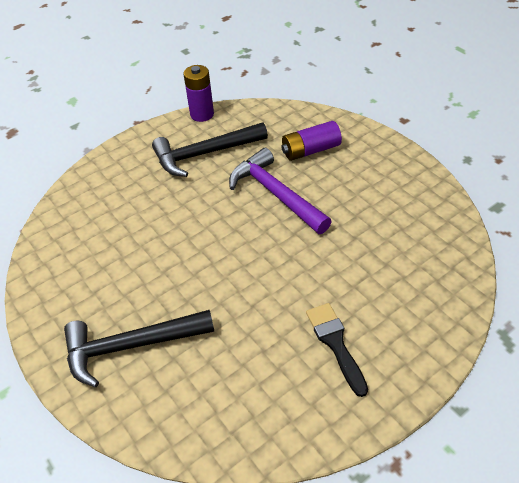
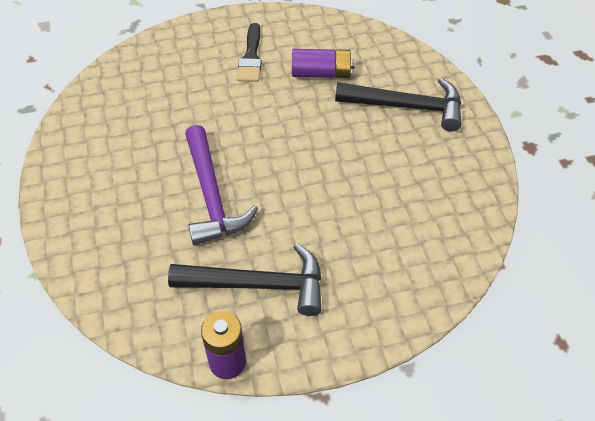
camera: 160 degrees left, 5 degrees up
(310, 150) = (135, 237): purple battery -> purple battery (321, 73)

